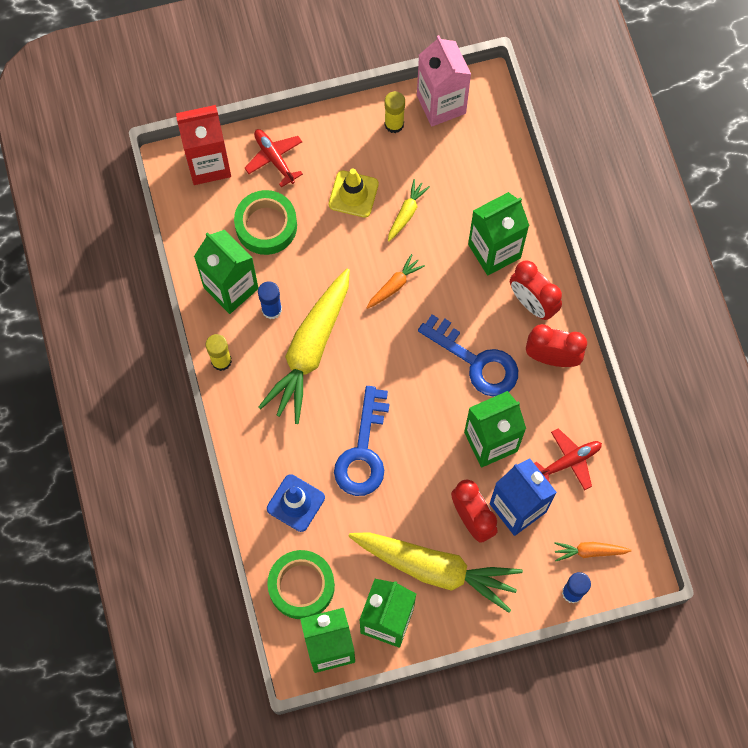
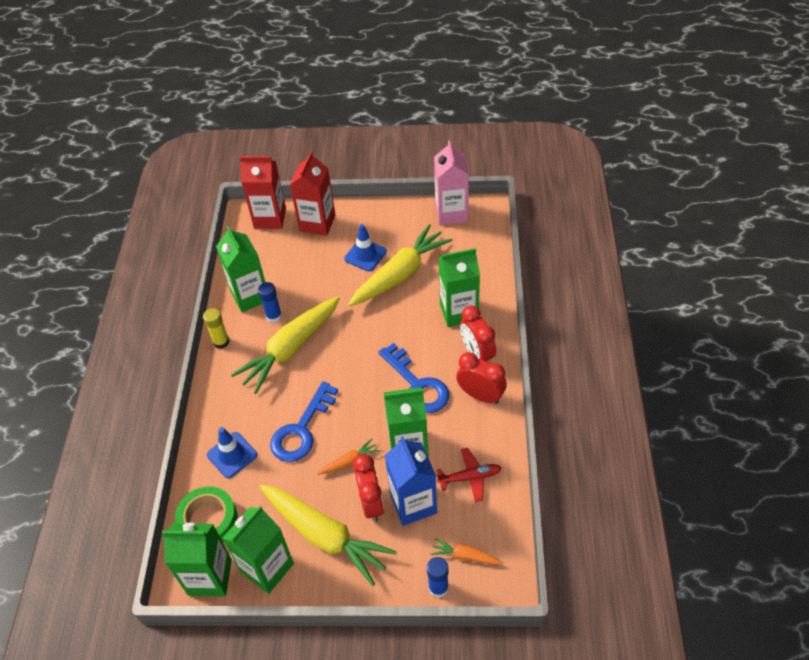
camera: 20 degrees right, 20 degrees down
(266, 226) = (293, 262): green tape -> none
(274, 158) = (317, 223): red plane -> red carton
(353, 194) = (365, 255): yellow traffic cone -> blue traffic cone
(394, 124) = (412, 219): yellow glue stick -> none
(394, 285) = (372, 319): orange carrot -> orange carrot (349, 462)
(406, 213) = (400, 274): yellow carrot -> yellow carrot, size x2.28

